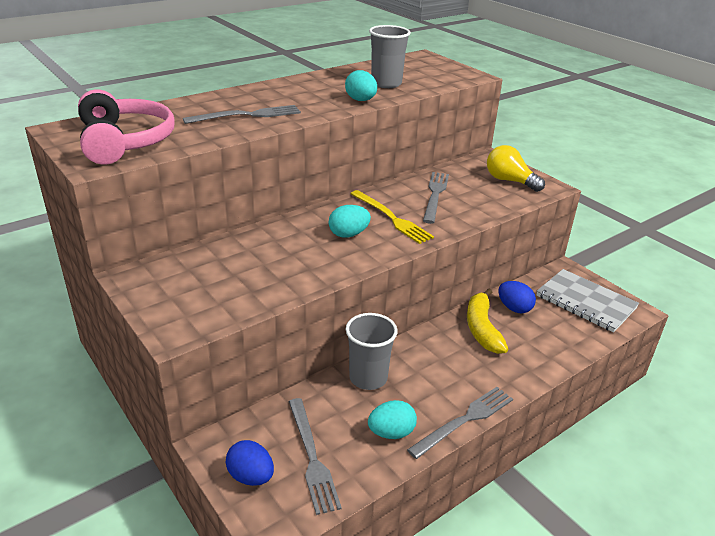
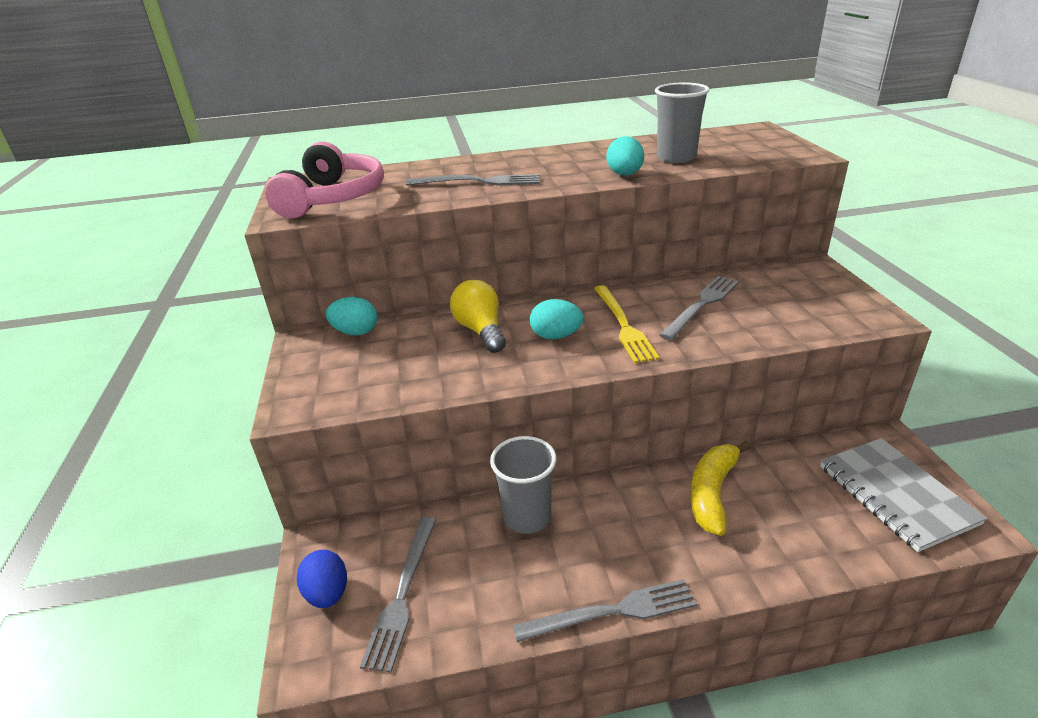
camera: 30 degrees right, 0 degrees up
(391, 433) = (509, 596): turquoise egg -> turquoise egg (356, 332)
(509, 181) = (822, 301): yellow light bulb -> yellow light bulb (481, 330)
(514, 308) = (776, 476): blue egg -> none

